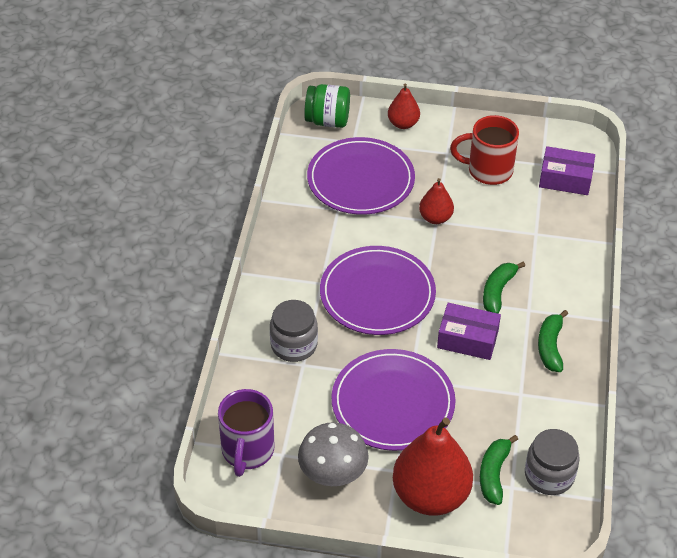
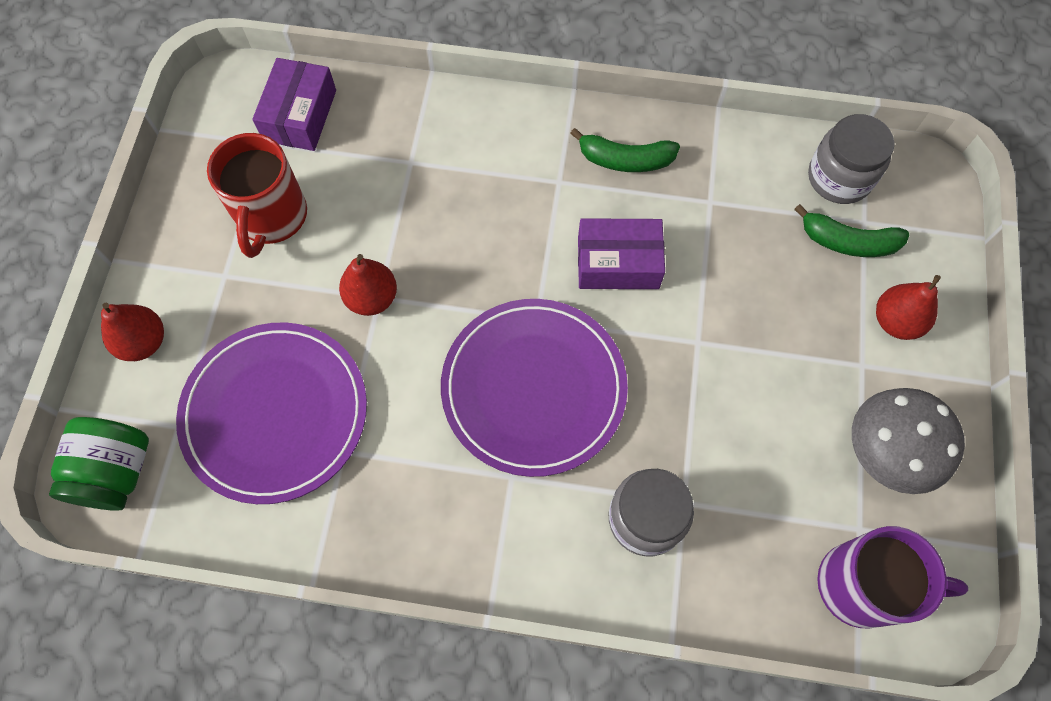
camera: 90 degrees left, 20 degrees up
(393, 403) = (744, 368): purple plate -> none
(430, 495) = (896, 321): red pear -> red pear, size x0.51
(467, 339) = (618, 263): purple box -> purple box turned 75 degrees clockwise
(498, 291) = (525, 218): green banana -> none

